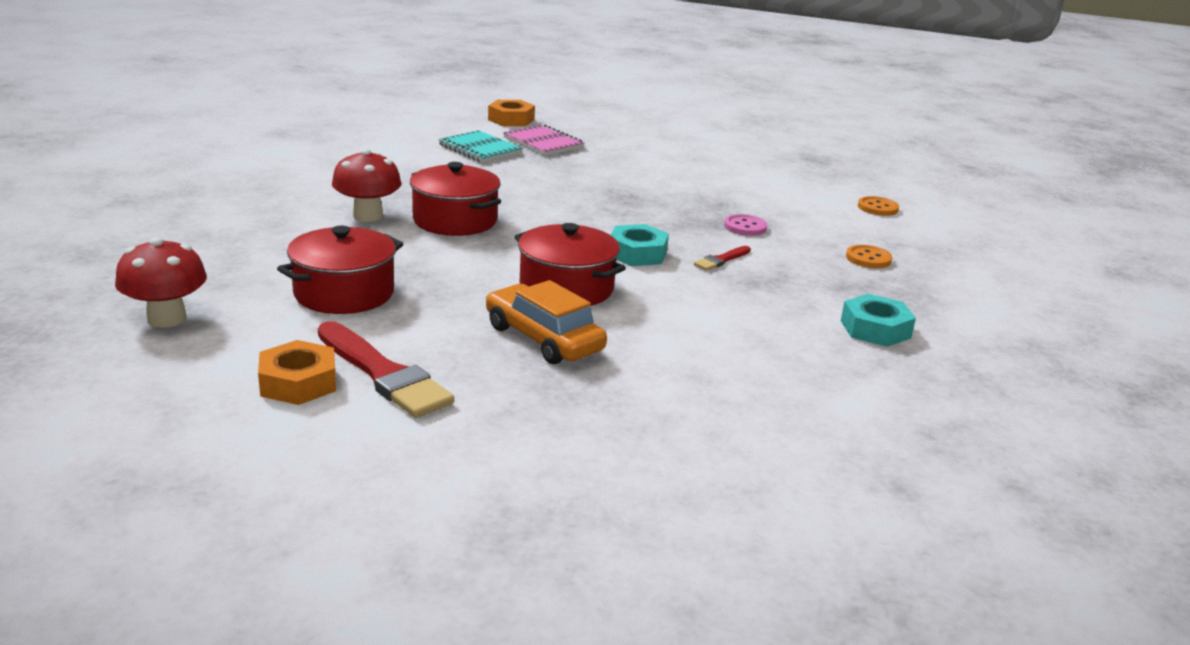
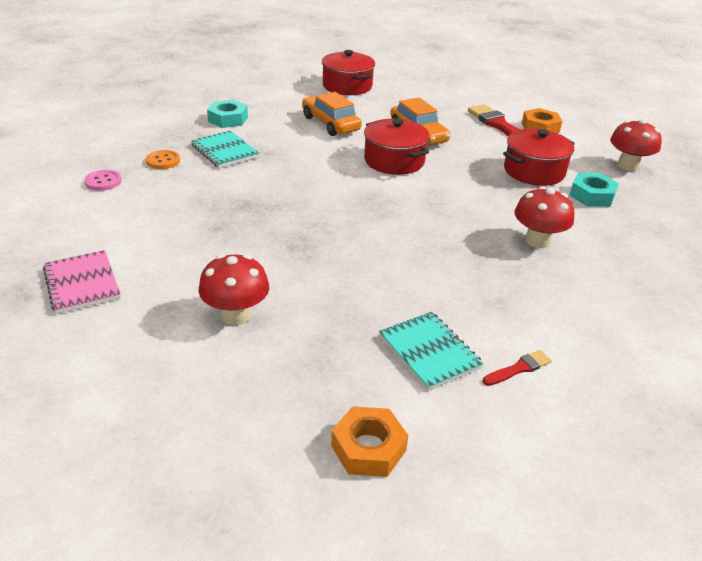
camera: 165 degrees left, 10 degrees up
(455, 221) = (464, 228): red pot -> red pot (347, 86)
(543, 143) = (343, 363): pink notebook -> pink notebook (82, 283)
(637, 253) = (331, 182): turquoise nut -> turquoise nut (592, 195)
(641, 158) = (236, 315): none -> red mushroom
(705, 341) = (330, 123): none -> orange car
(721, 260) = (273, 170): red brush -> red brush (519, 368)
(745, 227) = (223, 198): pink button -> pink button (103, 182)
(812, 278) = (225, 151): none -> turquoise notebook
(877, 208) = (73, 208): orange button -> none

